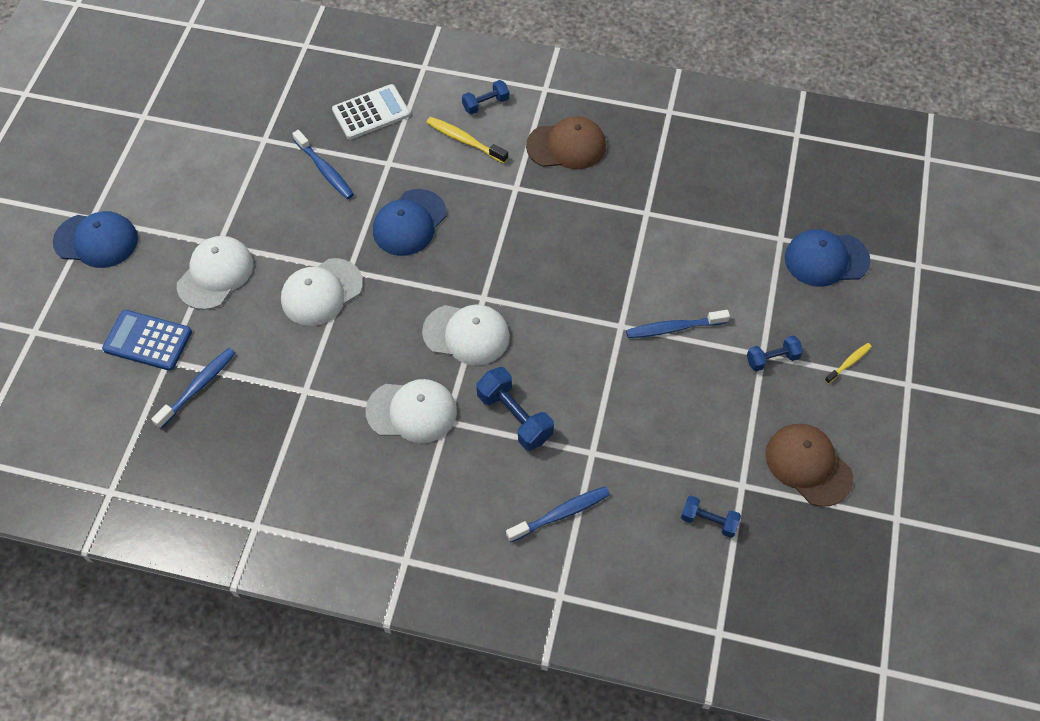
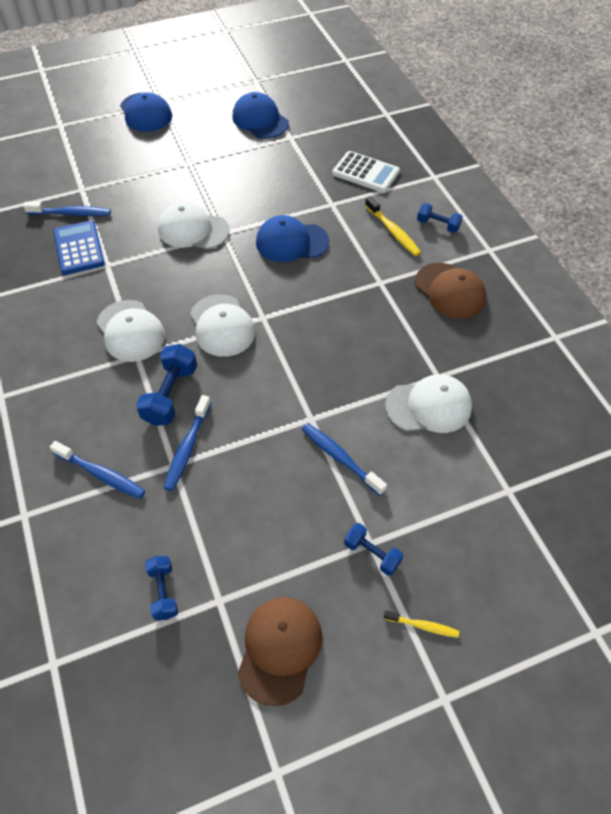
camera: 55 degrees right, 5 degrees down
(148, 340) = (89, 173): blue calculator -> blue calculator (79, 248)
(215, 274) = (164, 174): white cap -> white cap (429, 406)
(325, 170) = (294, 177): blue toothbrush -> blue toothbrush (187, 448)
(464, 140) = (393, 232): yellow toothbrush -> yellow toothbrush turned 150 degrees clockwise
(826, 259) = (522, 542): blue cap -> blue cap (260, 120)

